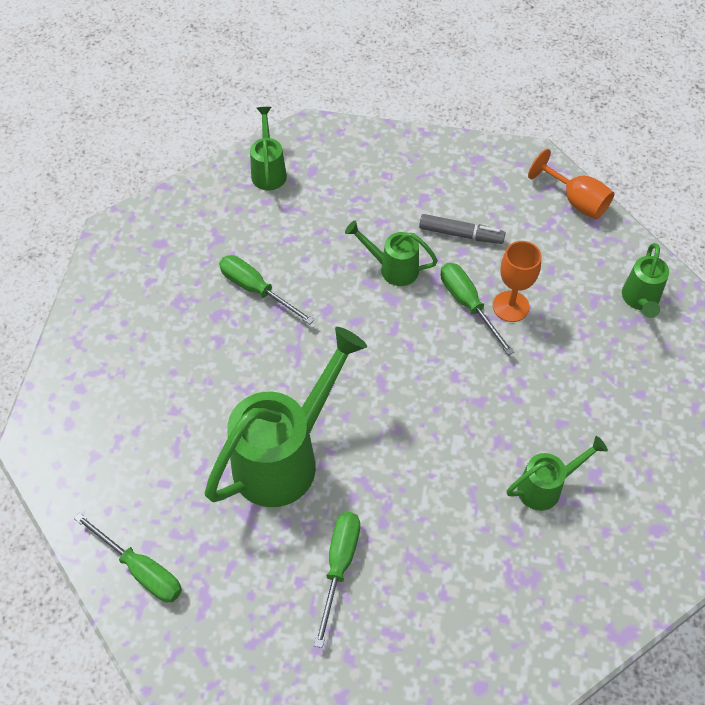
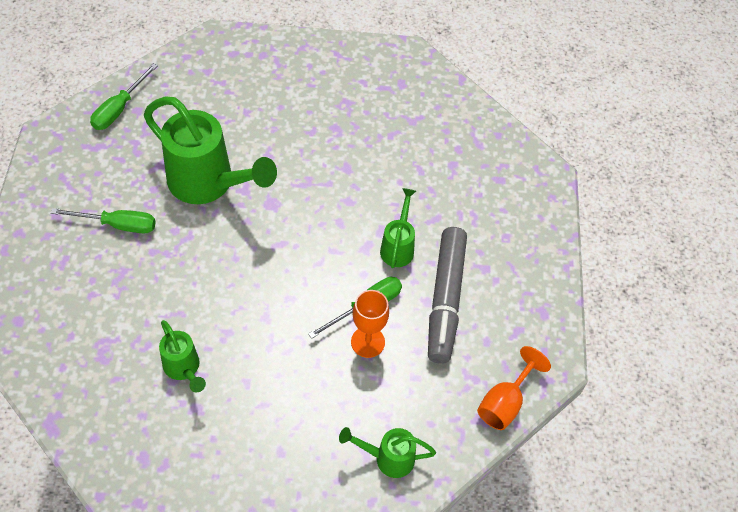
camera: 80 degrees right, 0 degrees up
(256, 290) = (363, 151): green screwdriver -> none
(268, 171) = (492, 148): green watering can -> none
(461, 234) = (445, 300): grey marker -> grey marker, size x1.80

